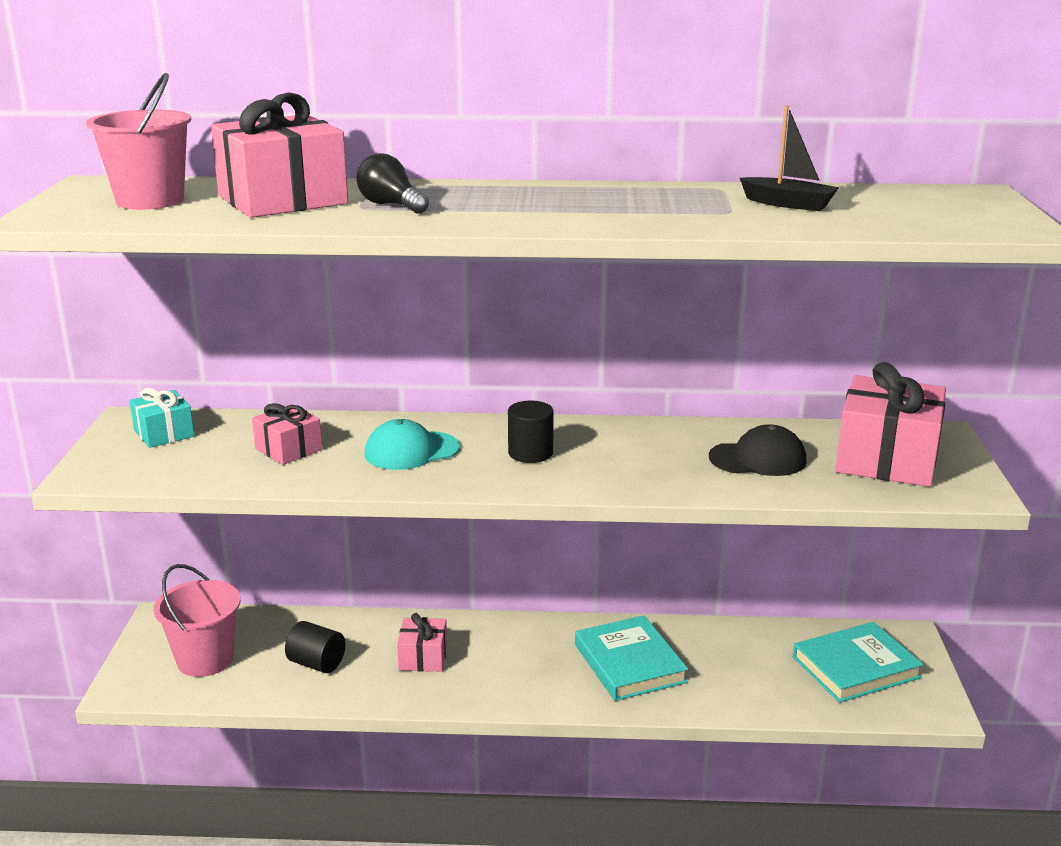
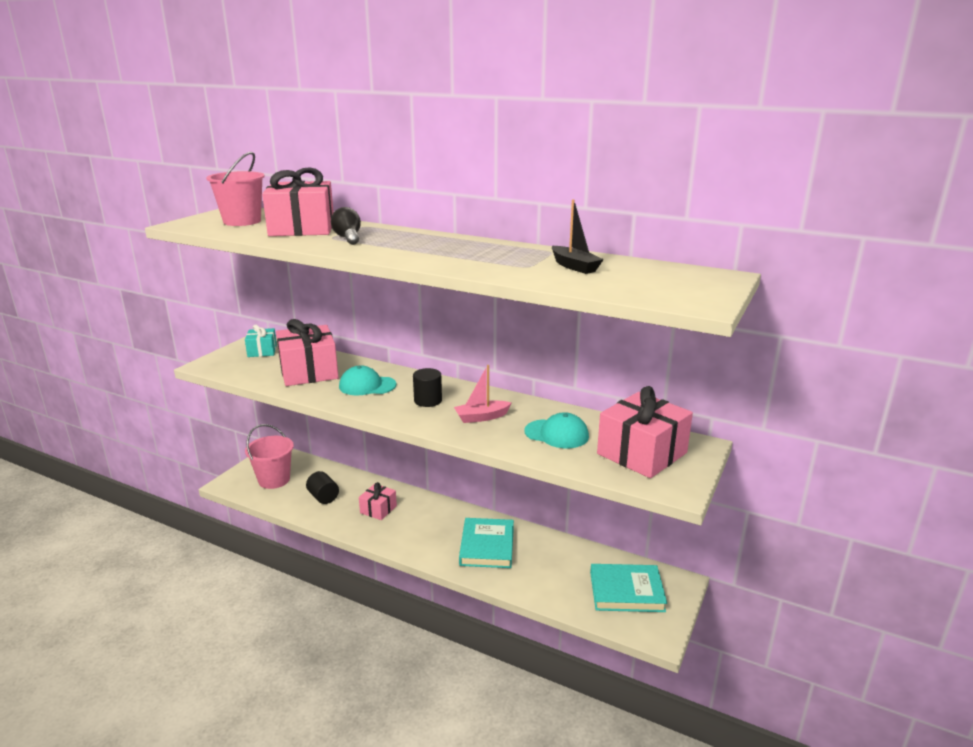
camera: 25 degrees right, 0 degrees up
(288, 449) = (309, 371): pink gift -> pink gift, size x1.88
(634, 459) = (481, 417): none -> pink boat
(758, 459) = (556, 434): black cap -> turquoise cap

